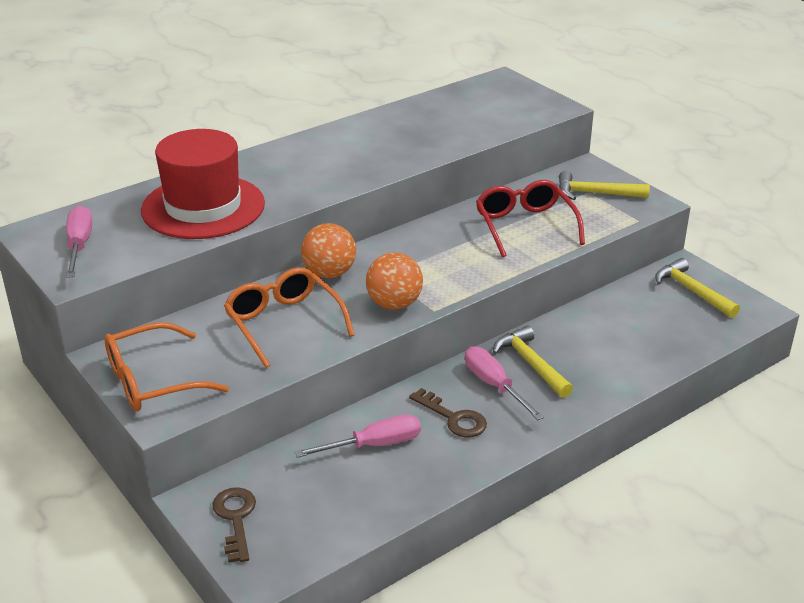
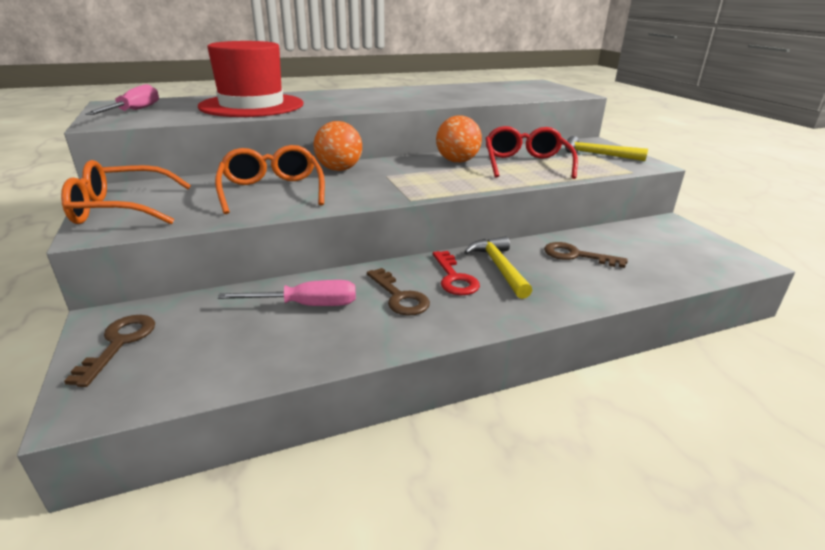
camera: 15 degrees right, 5 degrees down
(394, 304) = (378, 192): orange ball -> orange ball (457, 161)
(494, 385) = (454, 278): pink screwdriver -> red key
(599, 333) = (576, 255): none -> brown key
(691, 291) = (677, 239): yellow hammer -> none

